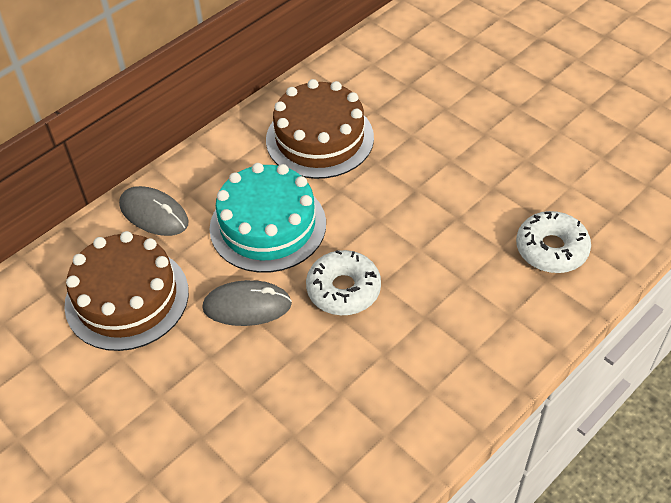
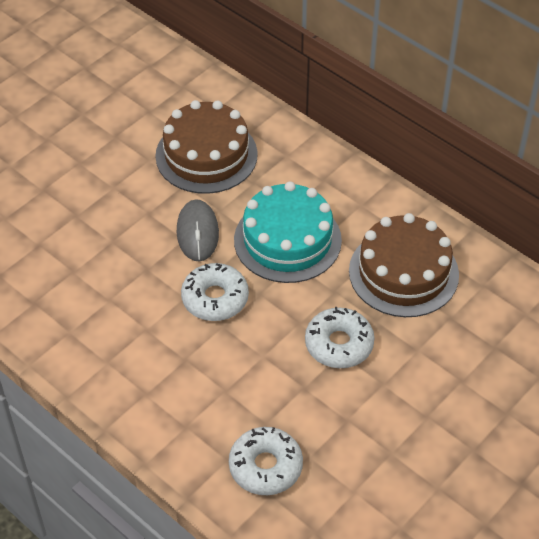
camera: 85 degrees right, 0 degrees up
(154, 214) = (297, 160): grey mouse -> none
(405, 189) = (339, 344): none -> white donut

